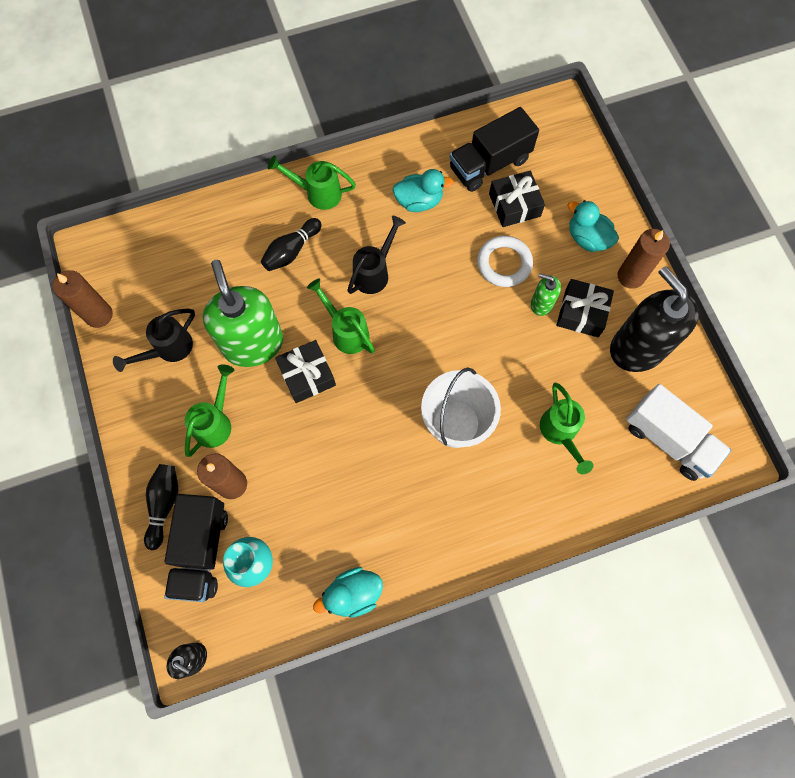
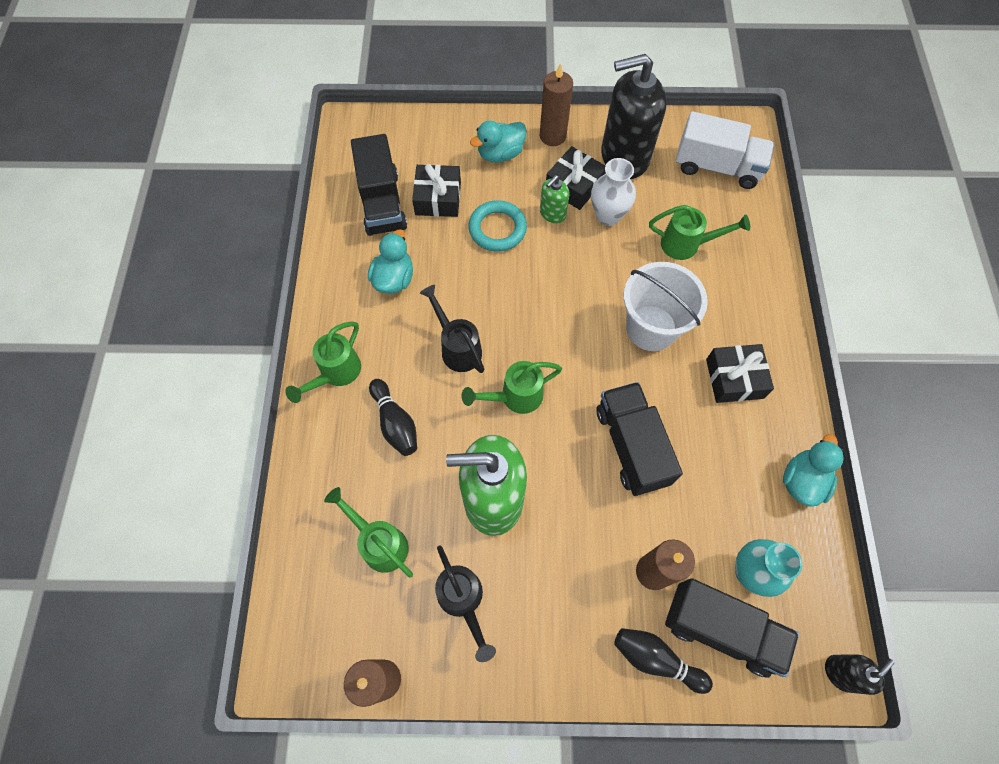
camera: 70 degrees left, 5 degrees down
(216, 422) = (573, 569): green watering can -> green watering can (379, 542)
(307, 375) = (551, 452): black gift -> black gift (734, 378)
(335, 438) = (631, 446): none -> black truck
(353, 594) = (802, 481): turquoise duck -> turquoise duck turned 150 degrees counterclockwise
(504, 263) = (497, 229): white ring -> turquoise ring
(561, 352) = (608, 216): none -> white vase
(668, 439) = (717, 167): white truck -> white truck turned 45 degrees clockwise

